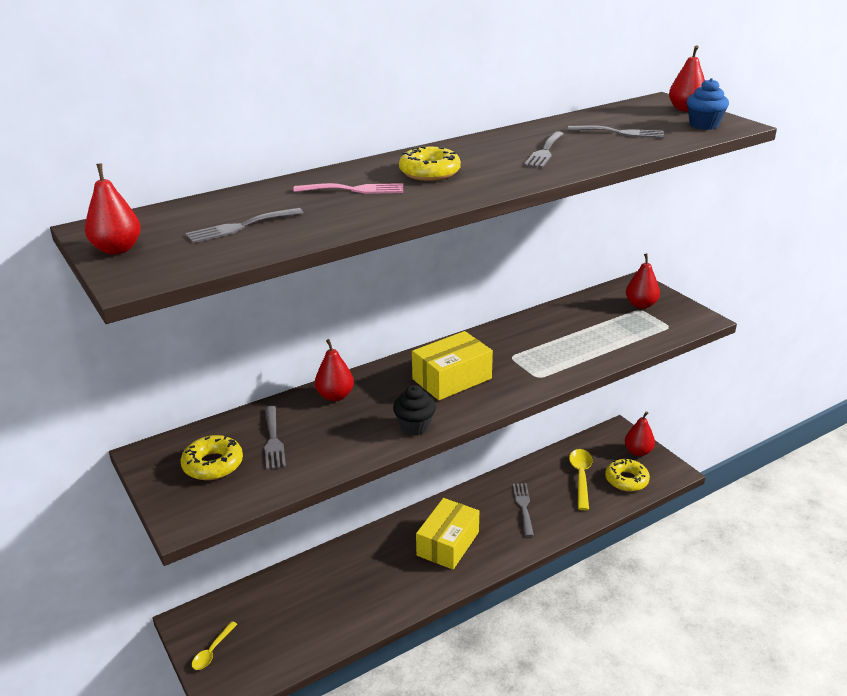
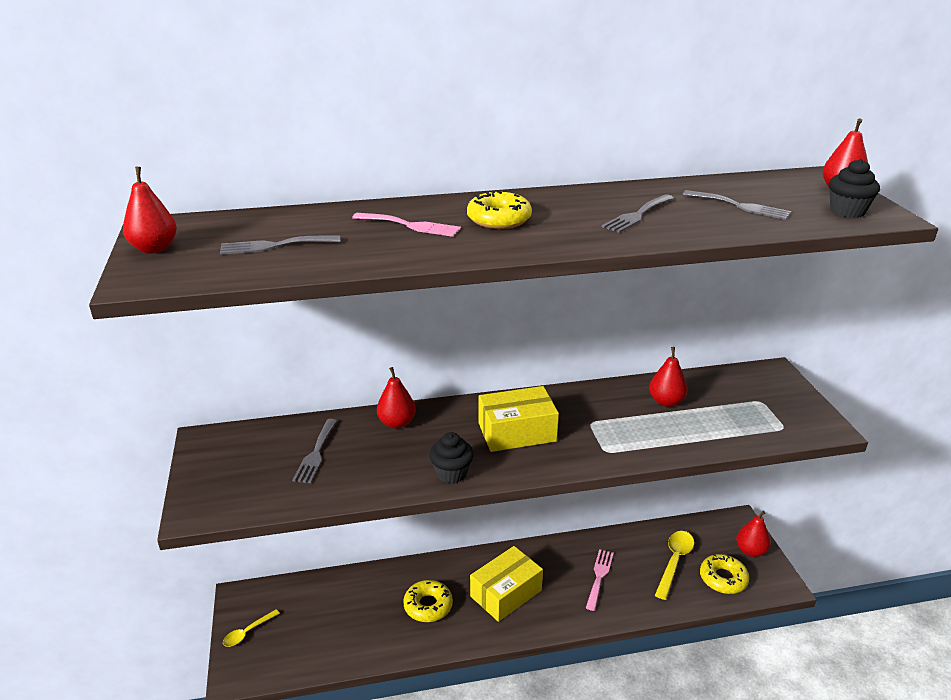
camera: 20 degrees right, 0 degrees up
(213, 464) = (251, 464): yellow donut -> yellow donut (428, 606)
(523, 506) = (599, 576): grey fork -> pink fork
(641, 305) = (765, 396): red pear -> red pear (666, 401)
(704, 125) = (847, 211): blue cupcake -> black cupcake

